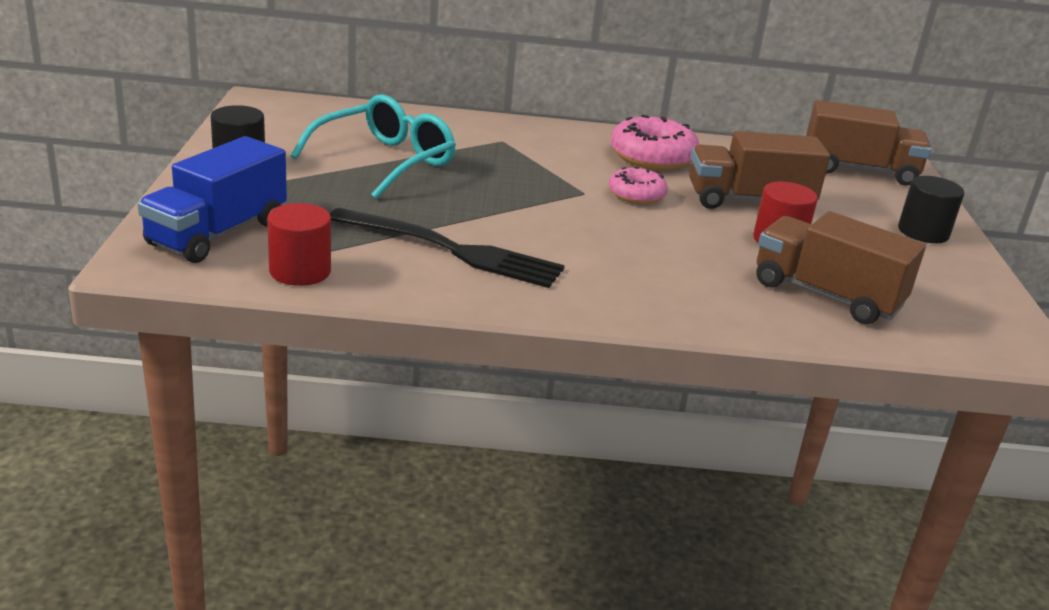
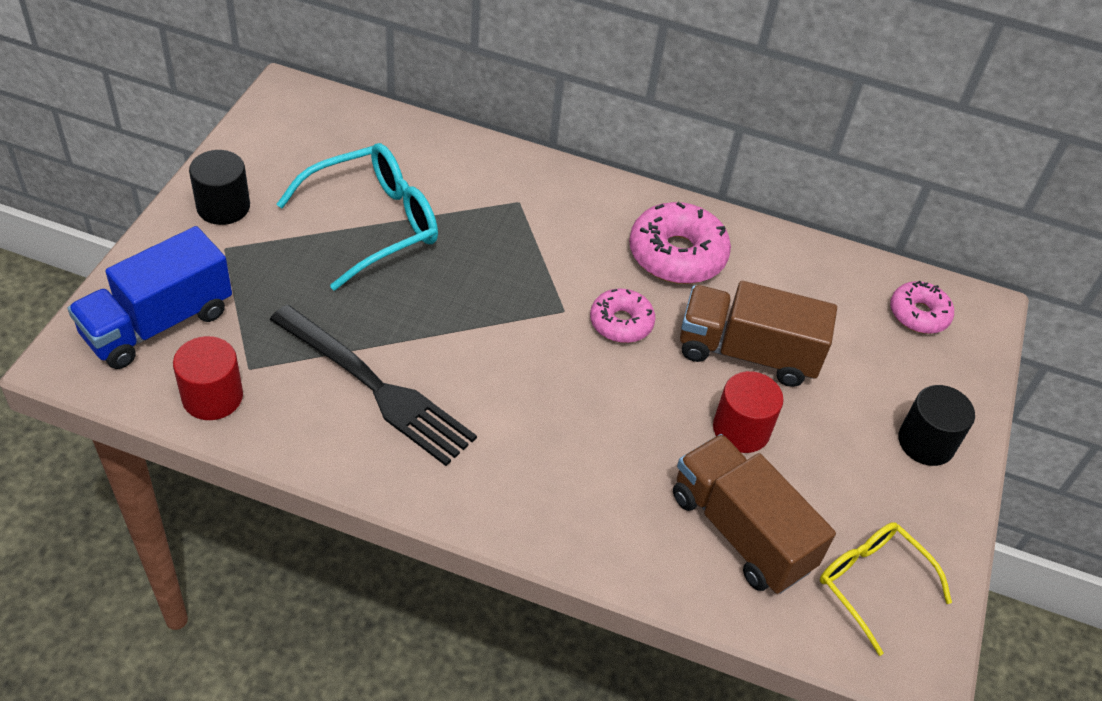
camera: 15 degrees right, 20 degrees up
(859, 170) = (918, 314): brown truck -> pink donut
(953, 311) = (872, 584): none -> yellow glasses

